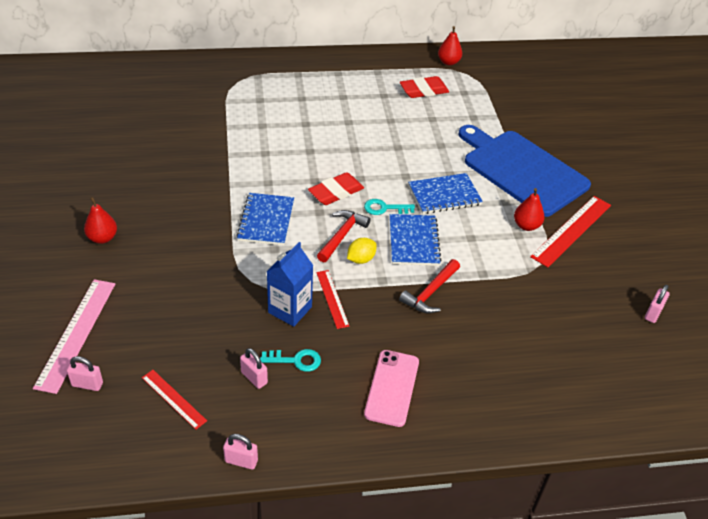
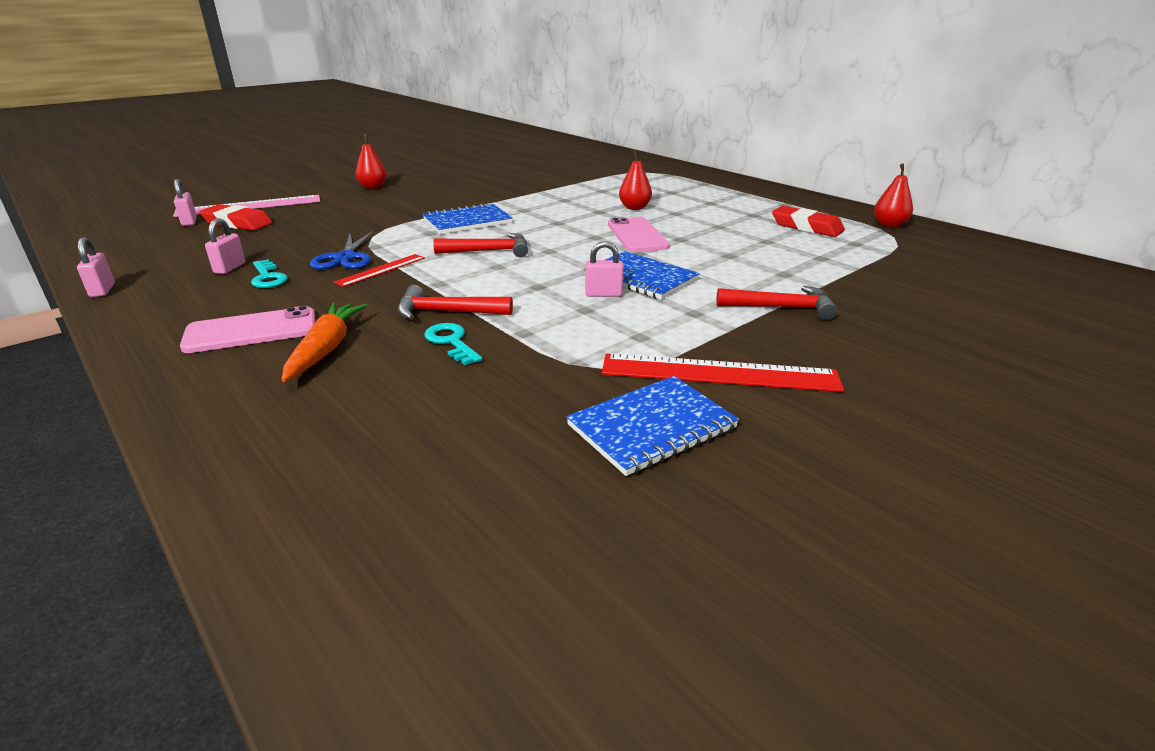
camera: 60 degrees right, 15 degrees down
(173, 399) = (184, 248): red ruler -> none
(290, 310) = (345, 258): blue carton -> blue scissors
(336, 192) = (554, 234): red eraser -> red eraser (238, 223)
(361, 259) = (462, 267): yellow lemon -> none
(374, 160) = (637, 235): none -> pink phone
(384, 208) = (565, 257): turquoise key -> turquoise key (451, 342)
(414, 241) = (529, 282): blue notebook -> blue notebook (652, 427)
(445, 360) = (325, 349): none -> orange carrot
(522, 170) = (781, 307): blue cutting board -> red hammer
(526, 226) = (669, 337): red pear -> red pear (634, 208)
(653, 313) = (620, 511): pink padlock -> pink padlock (603, 294)

